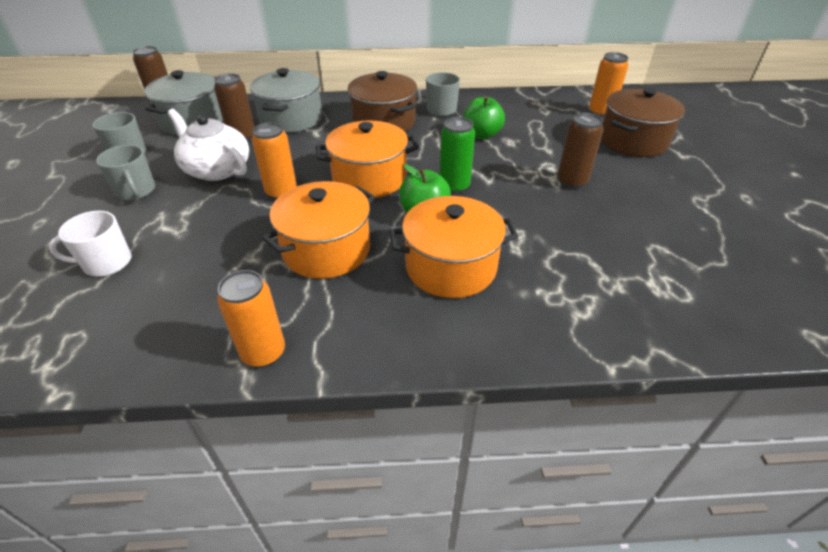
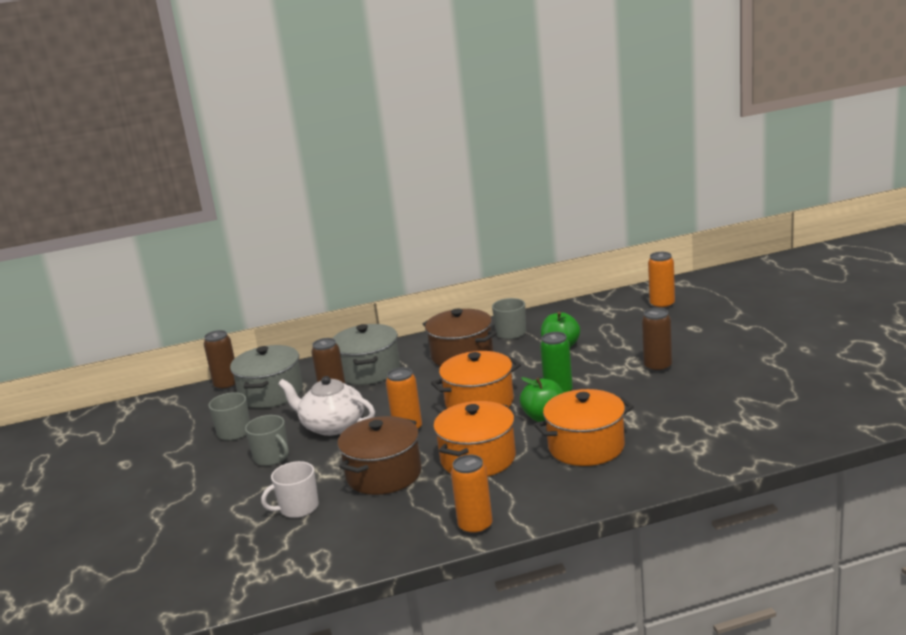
camera: 10 degrees left, 20 degrees down
(633, 141) = (699, 324): brown pot -> brown pot (384, 474)

